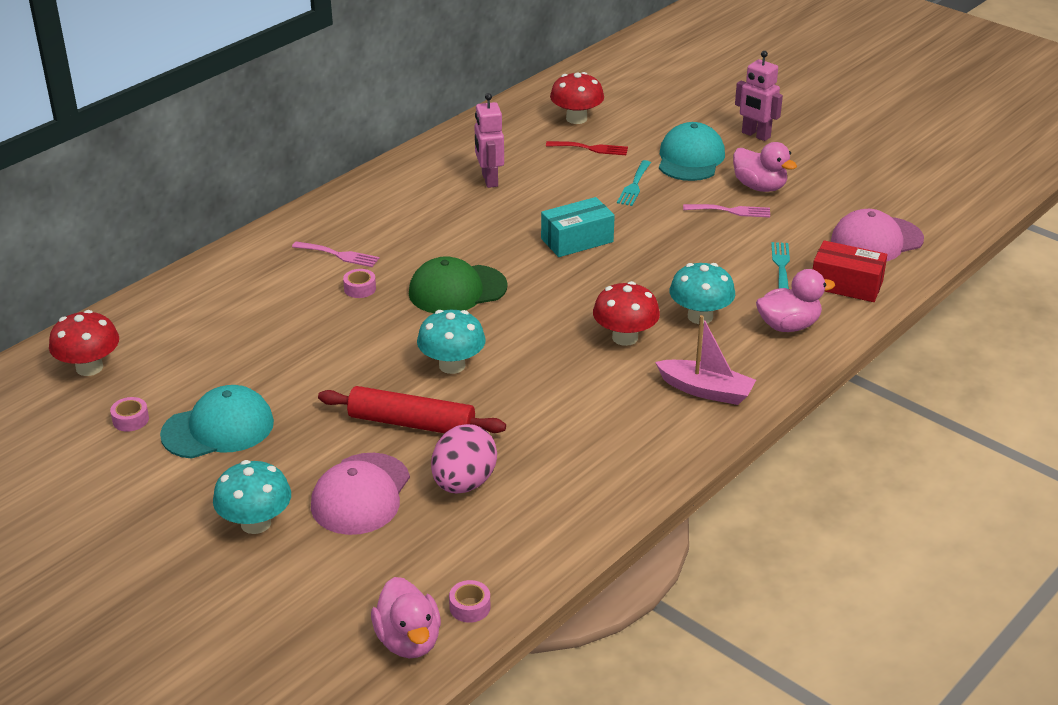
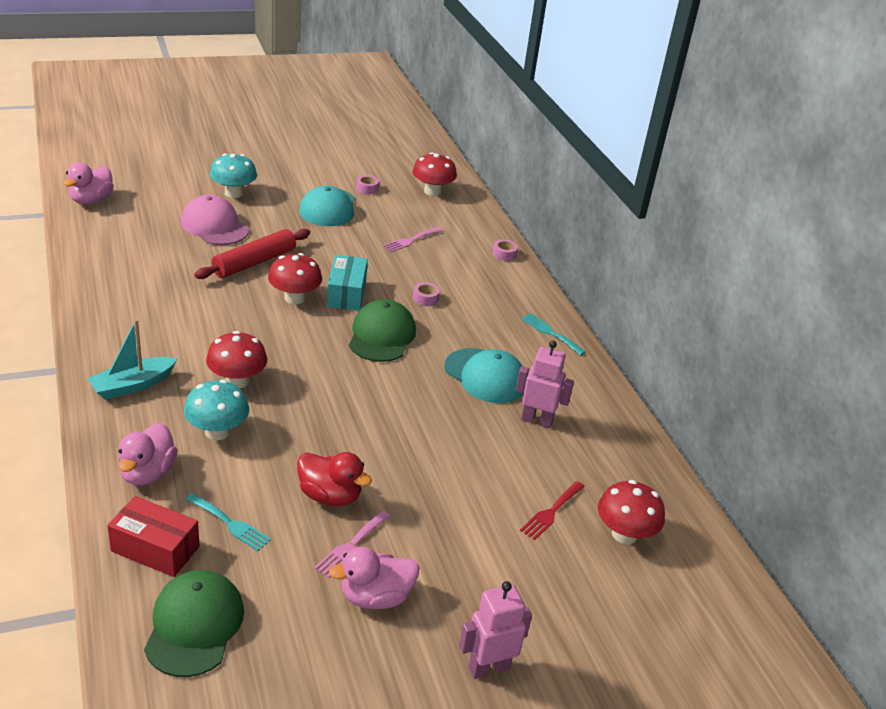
camera: 115 degrees right, 0 degrees up
(339, 255) = (479, 306): pink fork -> pink fork (410, 240)
(408, 641) = (91, 200): pink duck -> pink duck turned 75 degrees counterclockwise
(452, 365) = (294, 298): turquoise mushroom -> red mushroom
(464, 483) = (178, 257): pink egg -> none
(470, 607) = (86, 222): pink tape -> pink tape (504, 254)
(577, 240) = (393, 423): turquoise box -> turquoise box (346, 294)
(634, 185) = (455, 504): turquoise fork -> turquoise fork (550, 333)
(690, 158) = (476, 576): turquoise cap -> turquoise cap (485, 376)
(696, 237) = (330, 496): none -> red duck
(706, 390) = (132, 385): pink boat -> turquoise boat
(846, 285) = (155, 549): red box -> red box turned 60 degrees clockwise
(876, 240) = (194, 625): pink cap -> green cap

